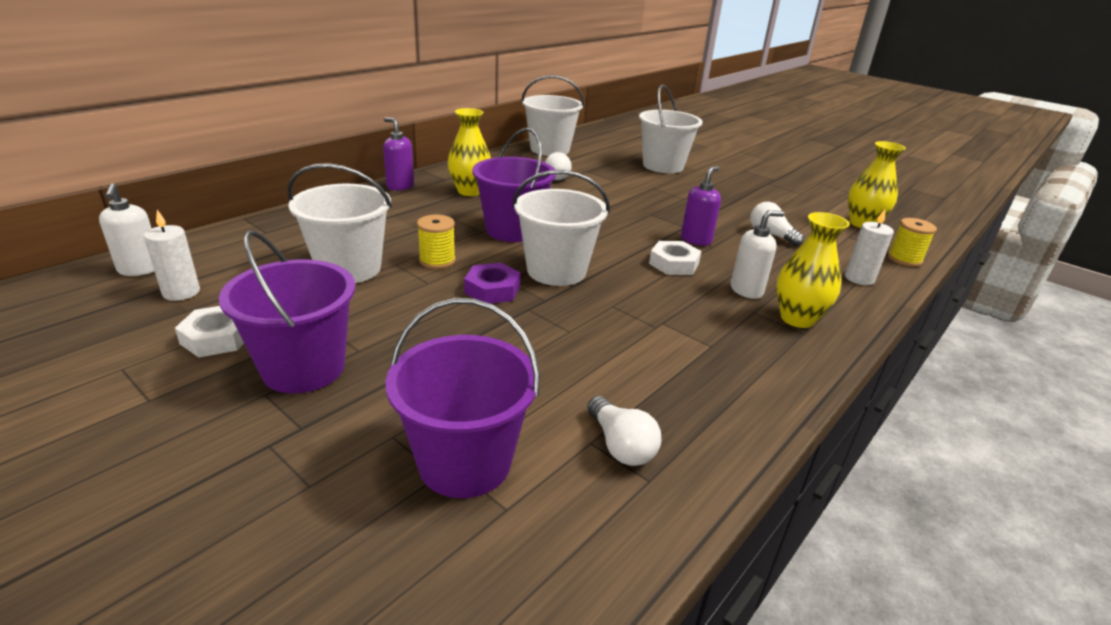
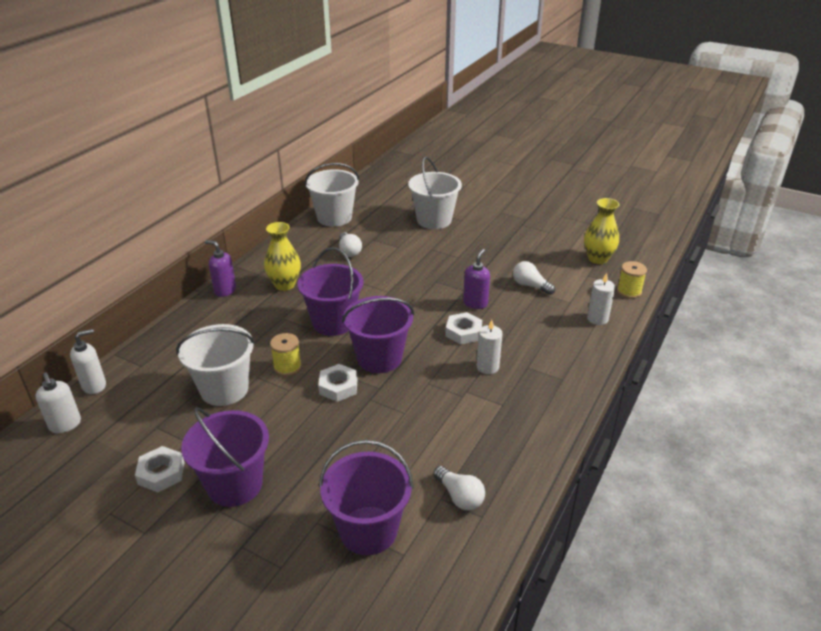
camera: 10 degrees left, 5 degrees up
(181, 292) = (110, 439): white candle -> white candle (487, 367)
(492, 289) = (338, 386): purple nut -> white nut
(556, 271) = (379, 358): white bucket -> purple bucket
(746, 290) = (519, 348): white soap dispenser -> white soap dispenser (94, 385)
(797, 319) = (557, 367): yellow vase -> none

